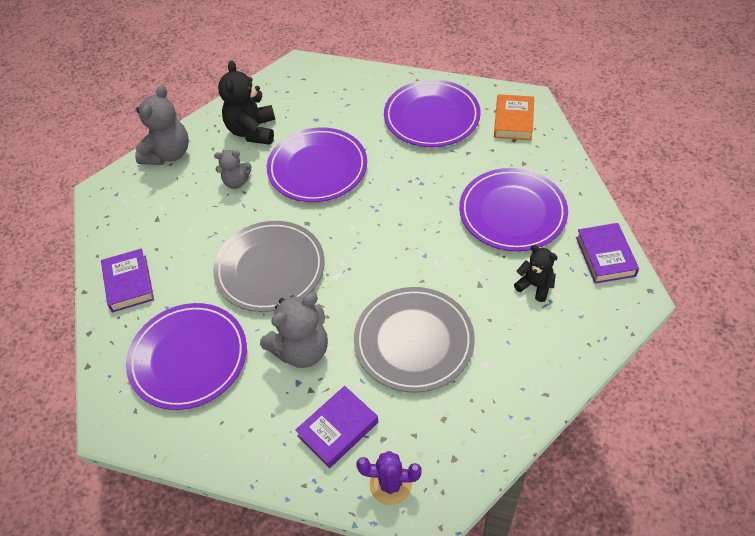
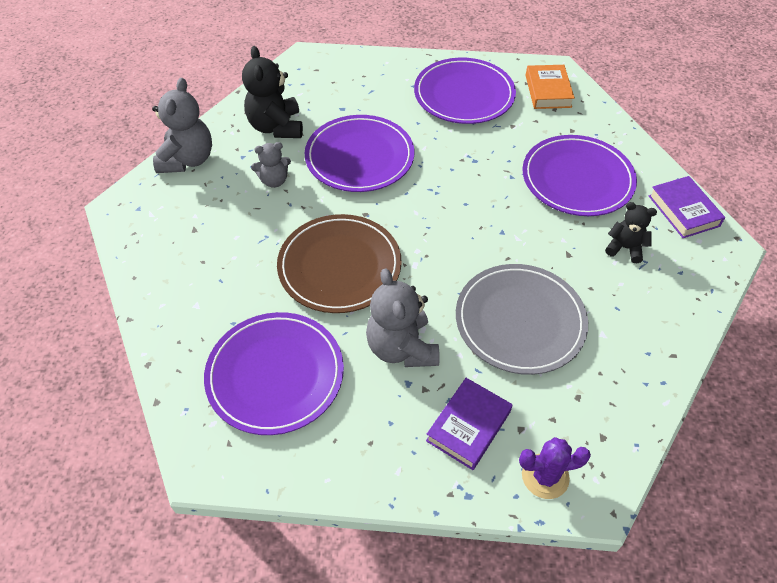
camera: 15 degrees left, 0 degrees up
(129, 283) = (181, 303): purple book -> none
(270, 268) = (339, 266): grey plate -> brown plate
(301, 350) = (401, 348): grey teddy bear -> grey teddy bear turned 120 degrees clockwise

